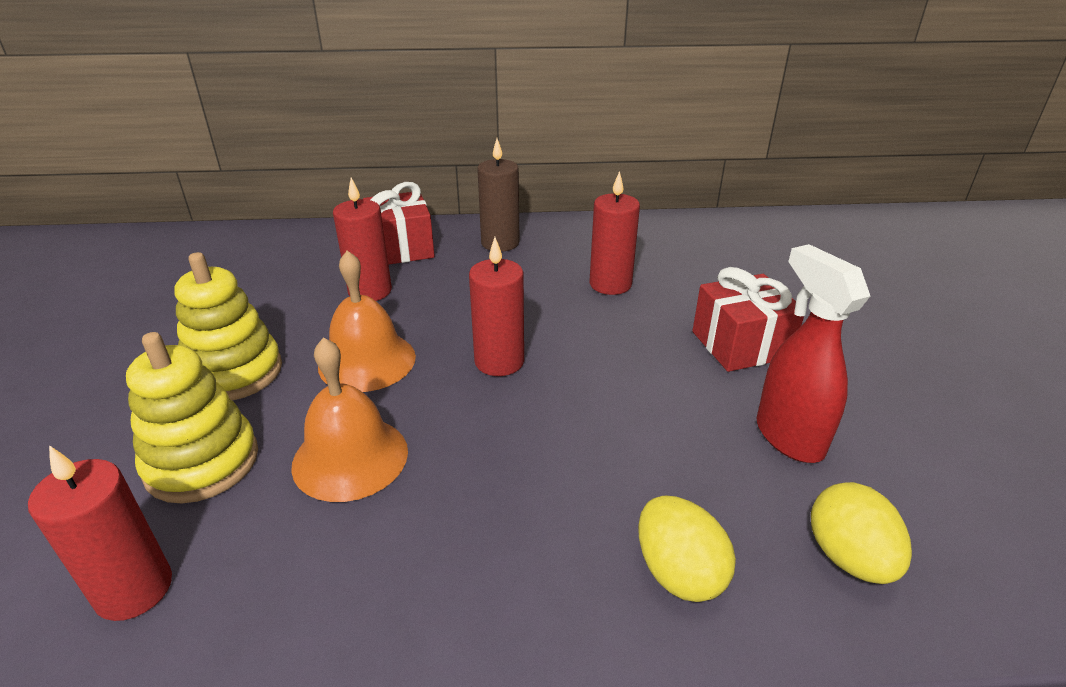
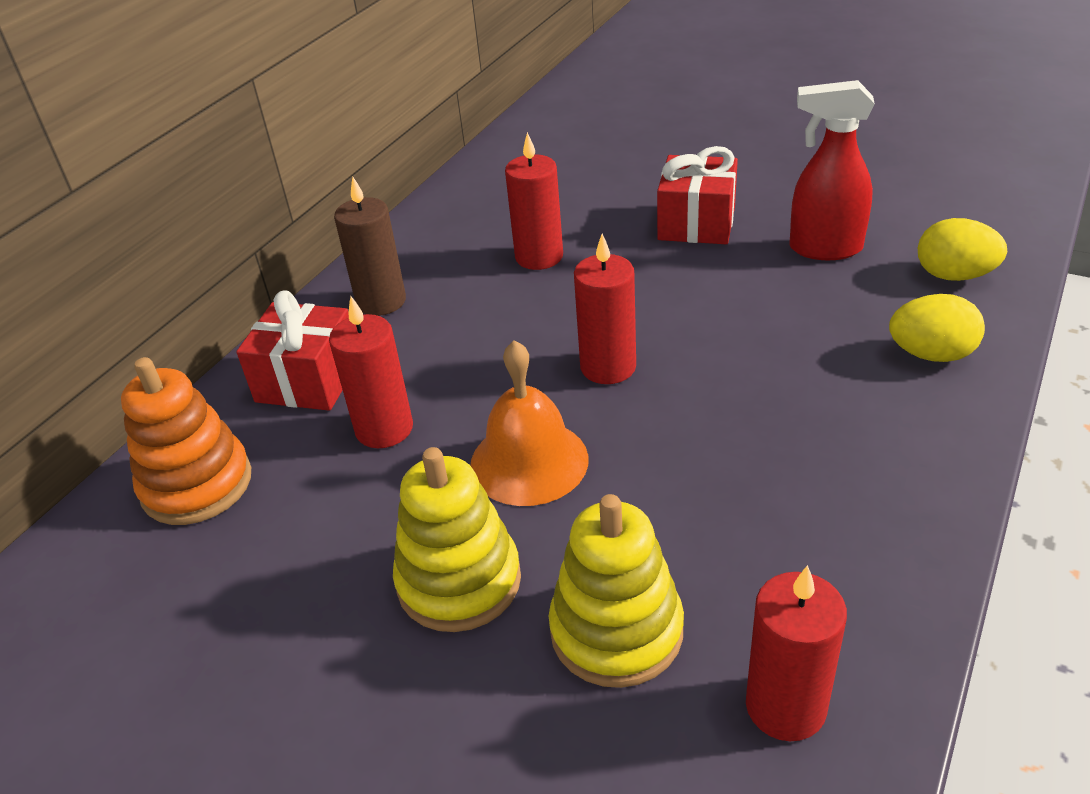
camera: 55 degrees left, 5 degrees up
(288, 250) = (197, 484): none -> orange stacking toy
(350, 457) = (686, 508): orange bell -> none

